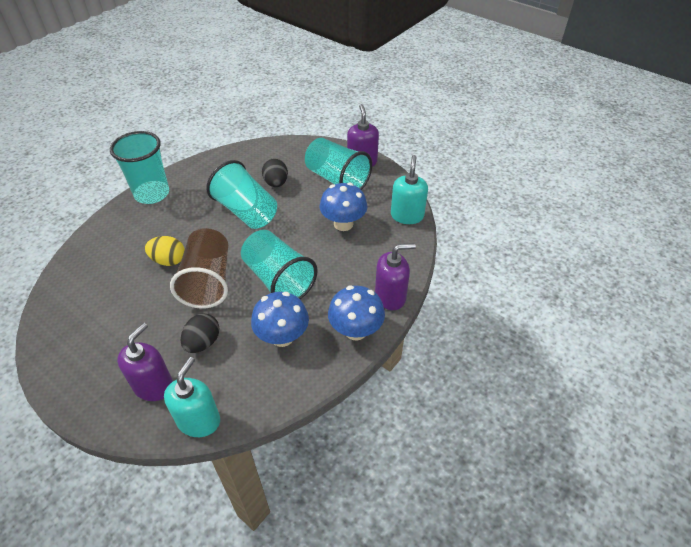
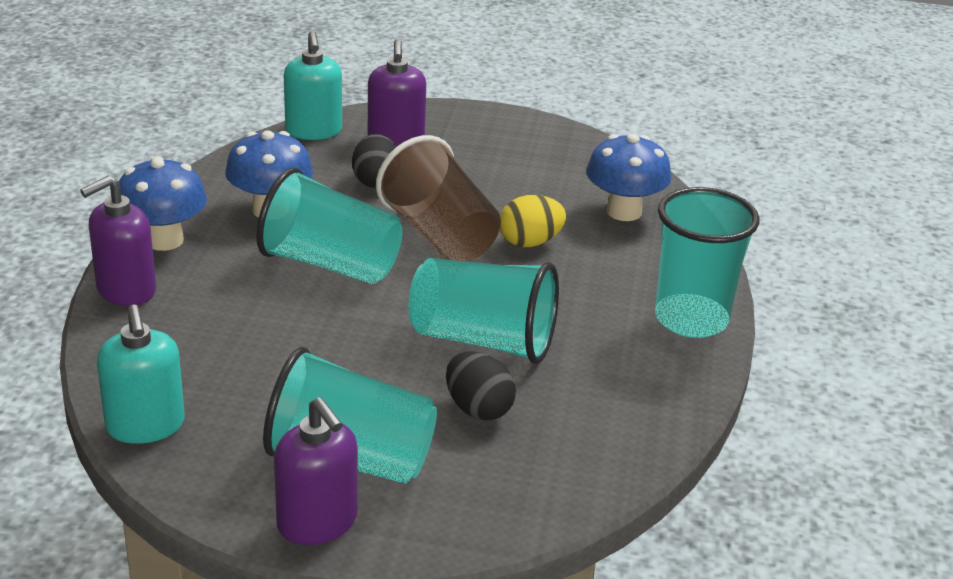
camera: 150 degrees right, 15 degrees down
(343, 224) = (275, 372): blue mushroom -> blue mushroom (624, 212)

